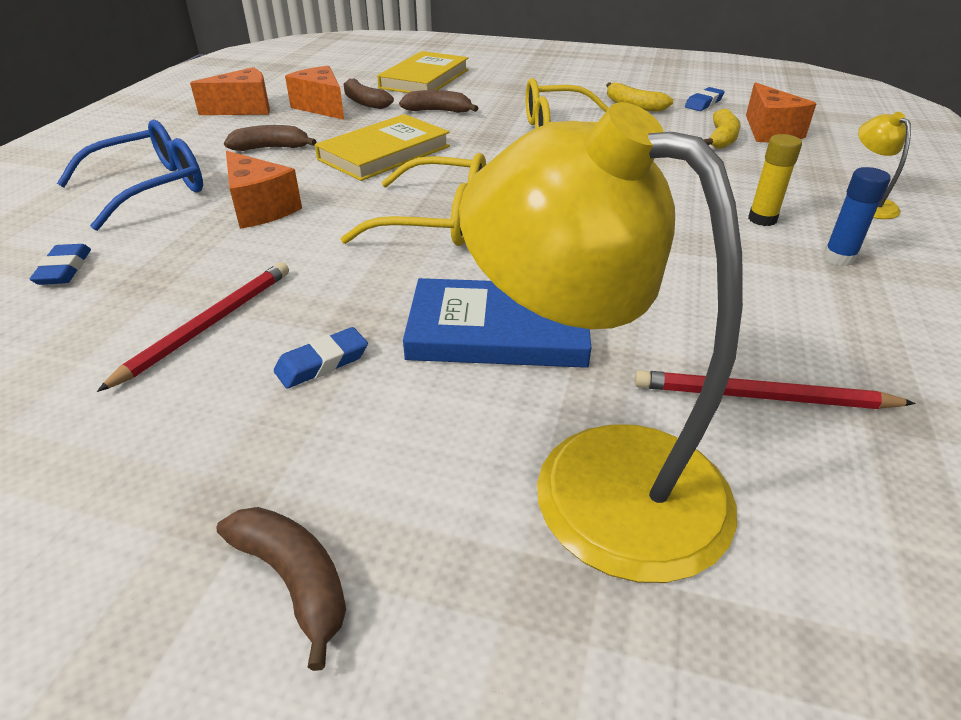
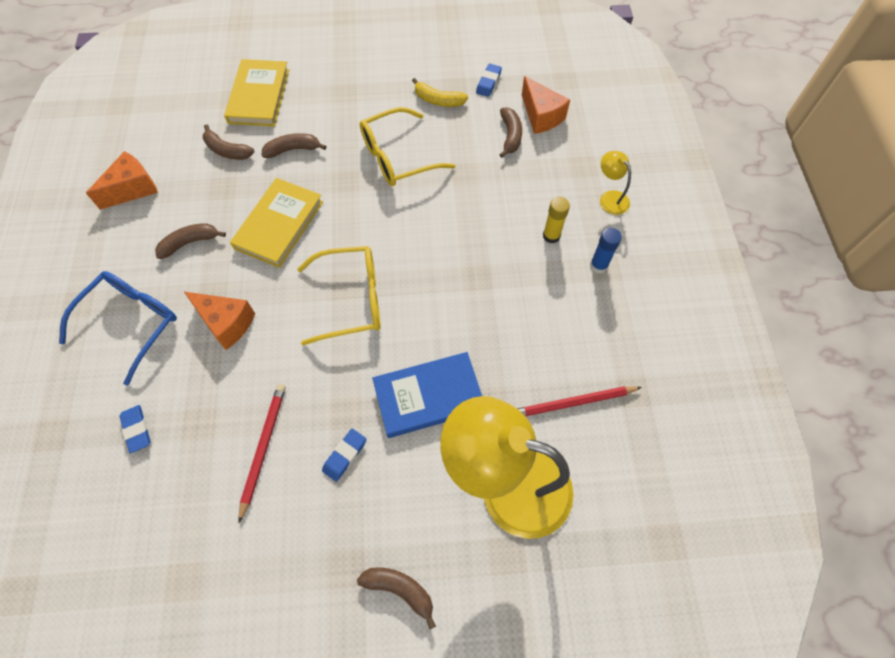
camera: 20 degrees left, 25 degrees up
(321, 107) = (196, 169): orange cheese -> none
(721, 139) = (510, 136): yellow banana -> brown banana

